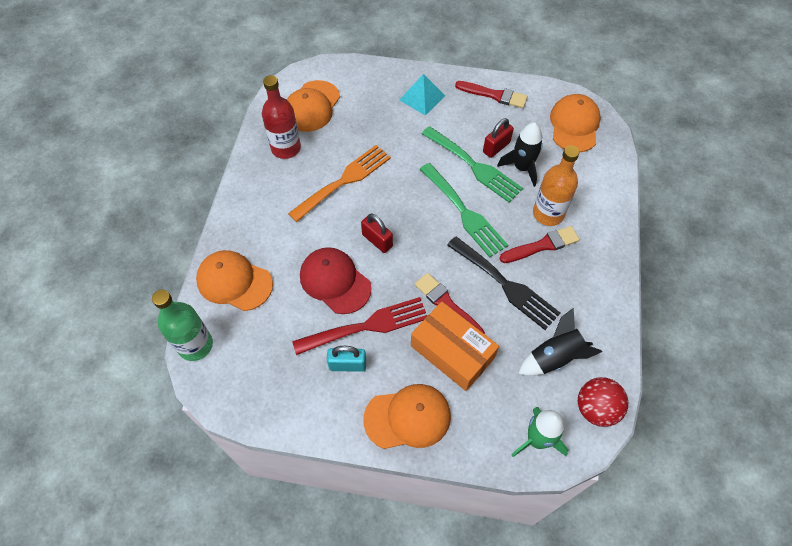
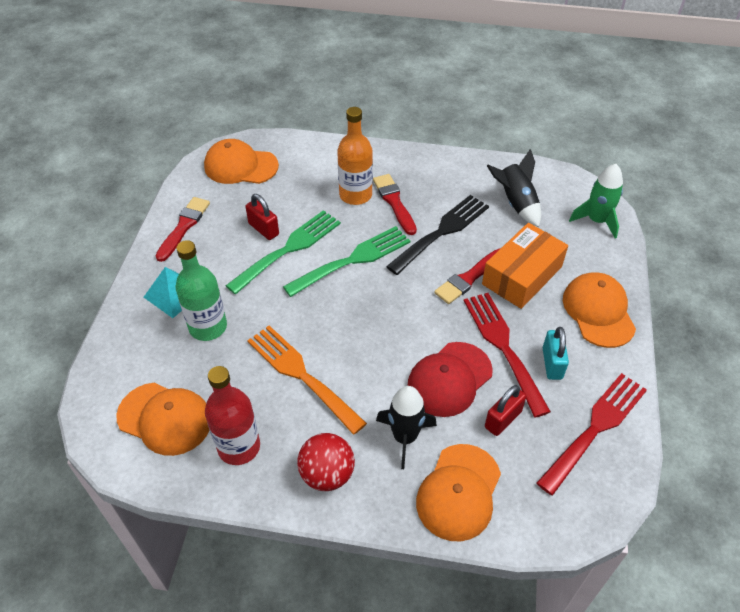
camera: 90 degrees left, 10 degrees down
(195, 345) = (555, 529): green bottle -> green bottle (208, 327)
(279, 391) = (595, 428): none -> red fork
(377, 240) = (391, 339): red padlock -> red padlock (503, 419)
(522, 167) = (294, 210): black rocket -> black rocket (405, 437)
(596, 408) = (559, 182): red ball -> red ball (327, 474)

